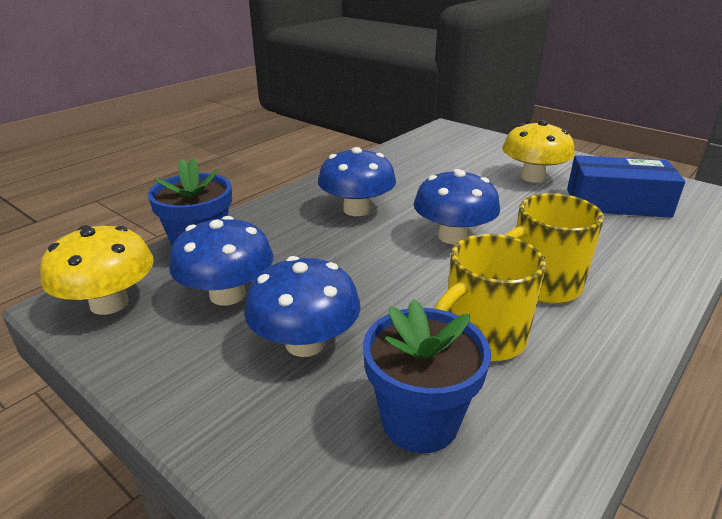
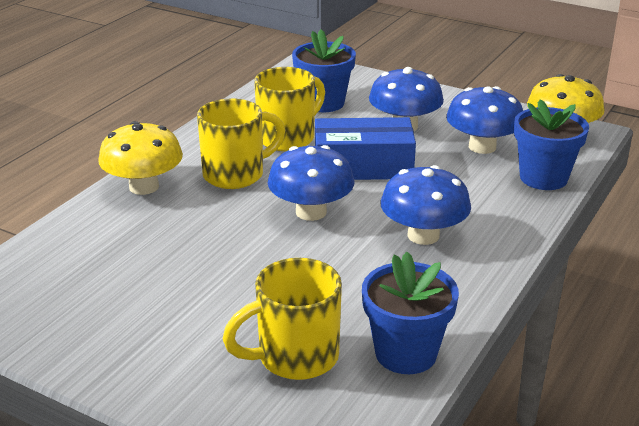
camera: 170 degrees right, 0 degrees up
(400, 155) = (406, 353): none -> blue flower pot
(466, 158) = (295, 357): none -> yellow mug
(533, 177) = (199, 318): yellow mushroom -> yellow mushroom (144, 187)
(617, 203) = (107, 277): blue box -> blue box (363, 166)

